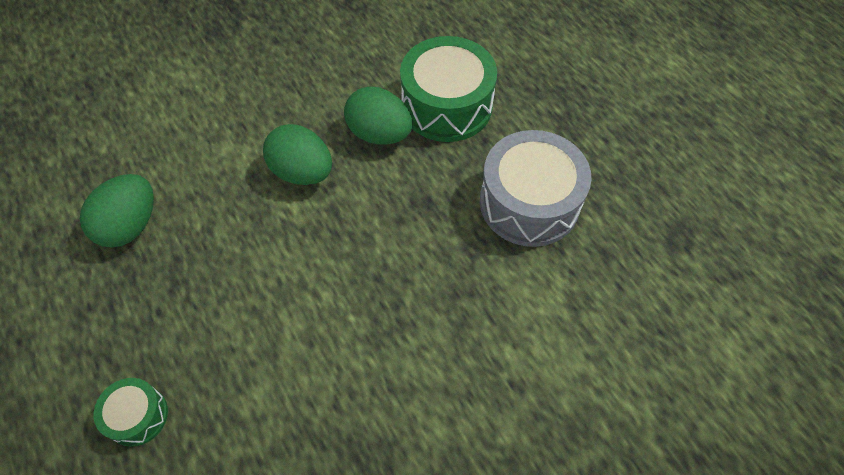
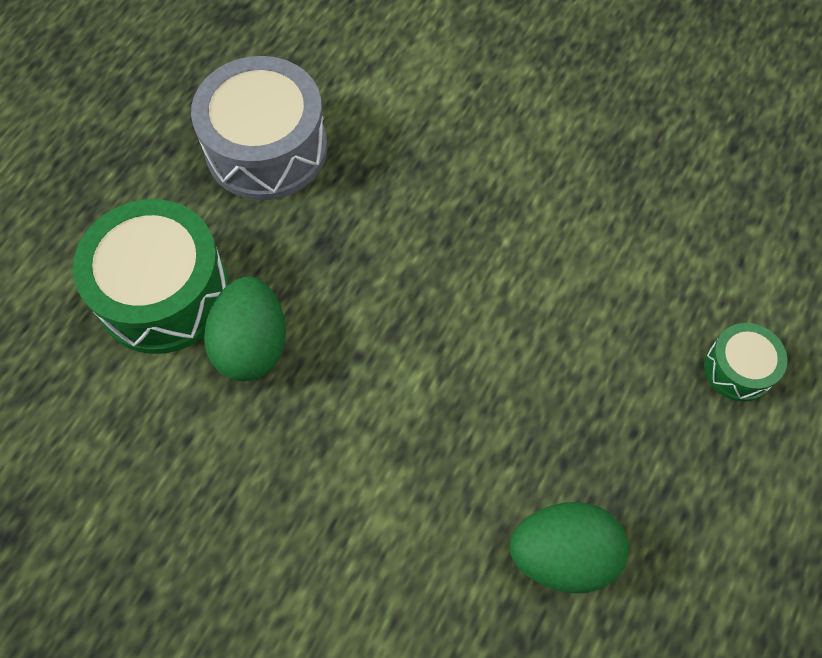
camera: 120 degrees left, 5 degrees up
(302, 172) = (361, 400): green egg -> none

